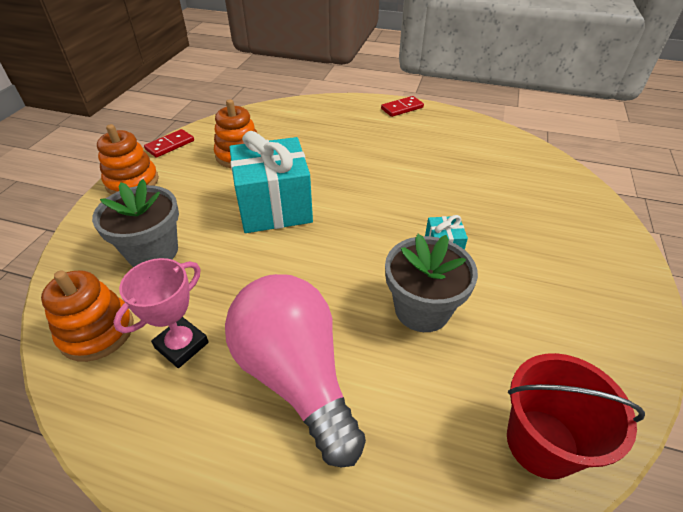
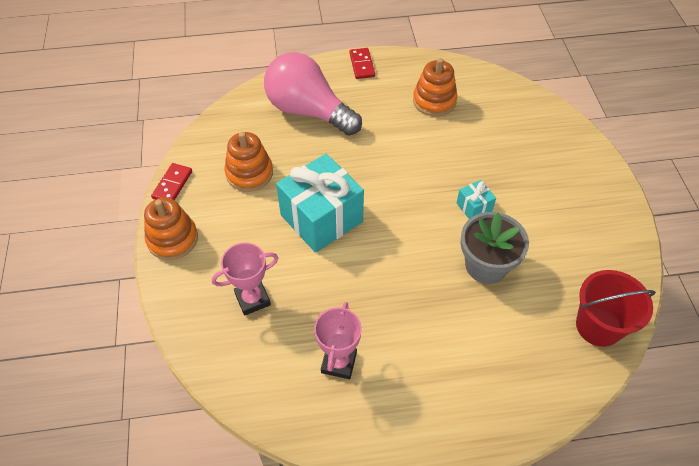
camera: 25 degrees left, 10 degrees up
(97, 331) = (267, 380): orange stacking toy -> orange stacking toy (434, 101)
(153, 252) = (252, 299): grey flower pot -> pink trophy
(296, 376) = (432, 349): pink light bulb -> pink light bulb (308, 111)
(402, 108) = (362, 65): red domino -> red domino turned 45 degrees counterclockwise

